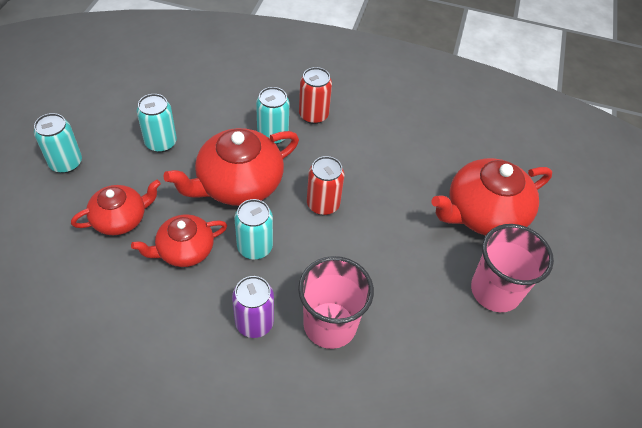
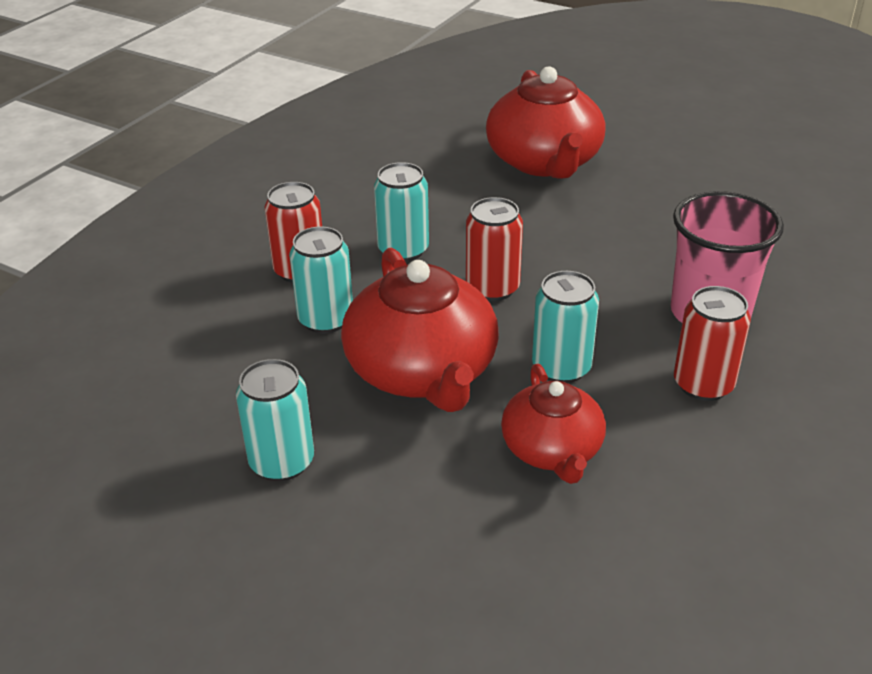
camera: 70 degrees left, 15 degrees down
(66, 163) = (276, 621): turquoise can -> turquoise can (403, 250)
(121, 218) = (460, 533): red teapot -> none
(254, 322) = (703, 384): purple can -> red can
(495, 291) = (665, 178): pink cup -> none

